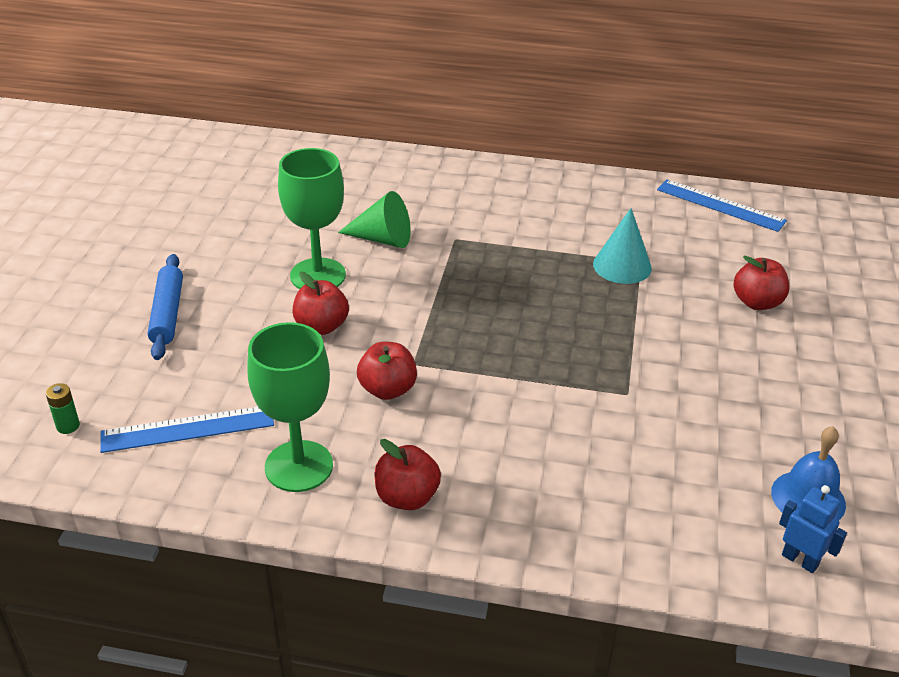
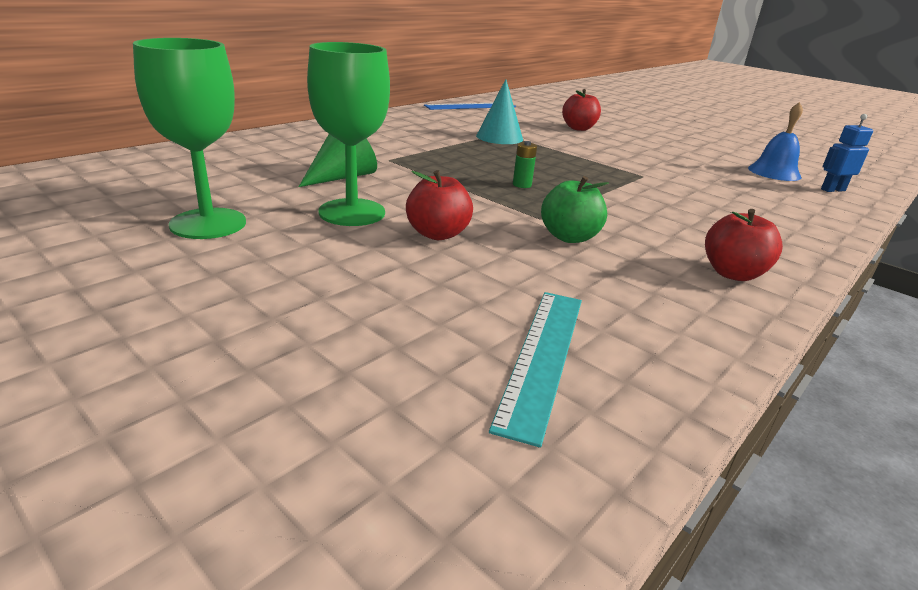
camera: 60 degrees left, 10 degrees down
(68, 426) = (443, 466): green battery -> green battery (522, 185)
(167, 313) = (283, 303): blue rolling pin -> none
(187, 429) = (542, 356): blue ruler -> turquoise ruler
(299, 466) = (660, 308): green goblet -> green goblet (208, 224)
(387, 389) = (569, 237): red apple -> green apple

